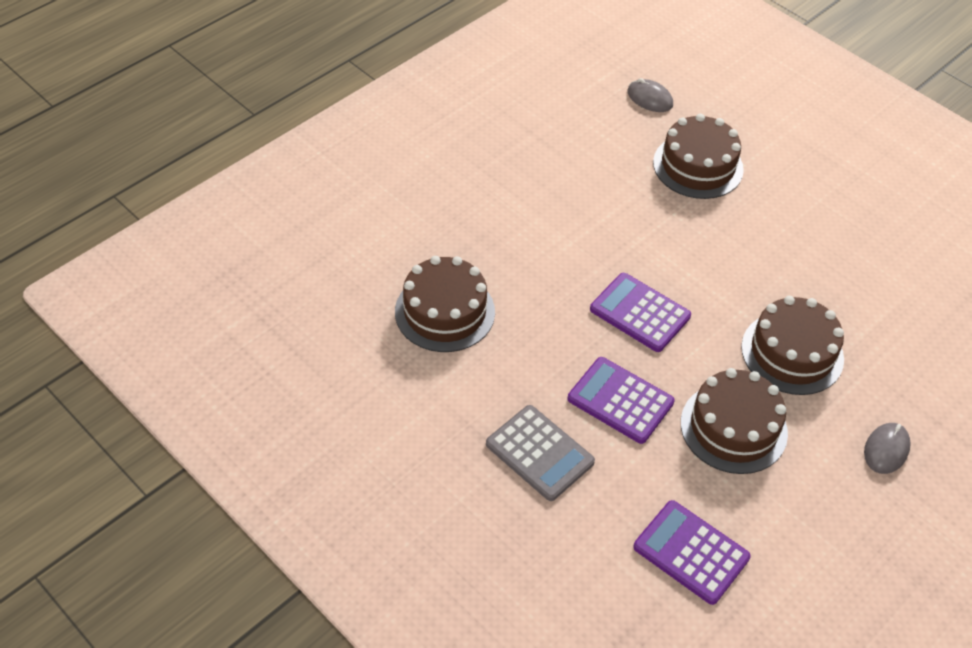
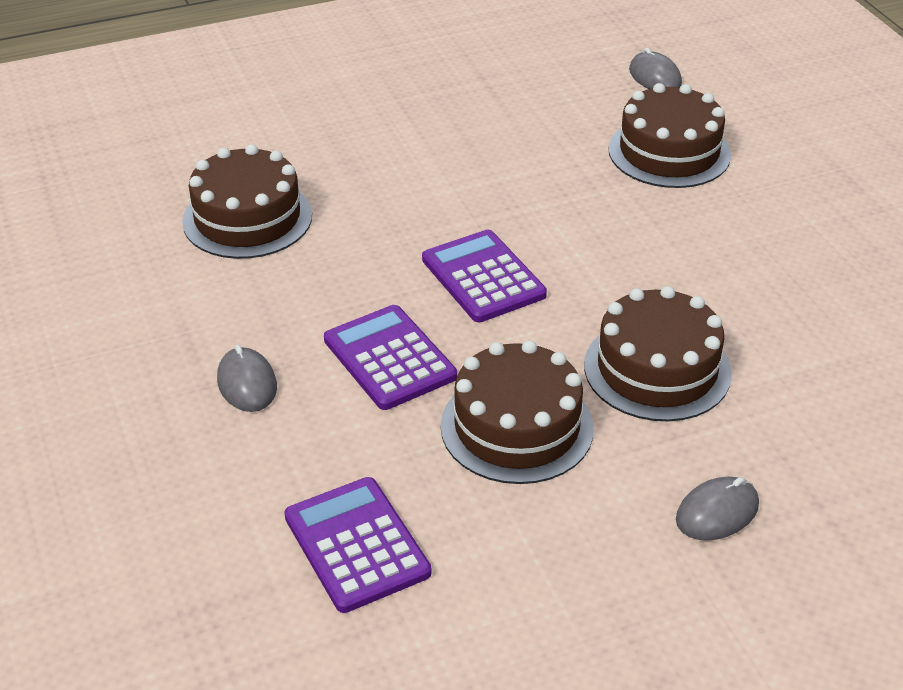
camera: 25 degrees right, 10 degrees down
(539, 453) = (247, 383): grey calculator -> grey mouse

